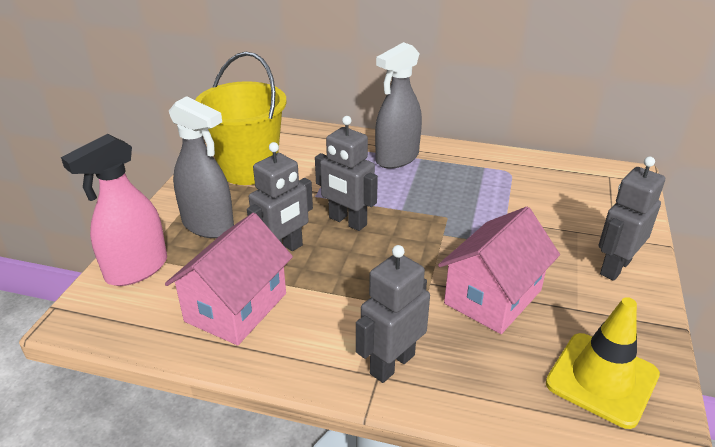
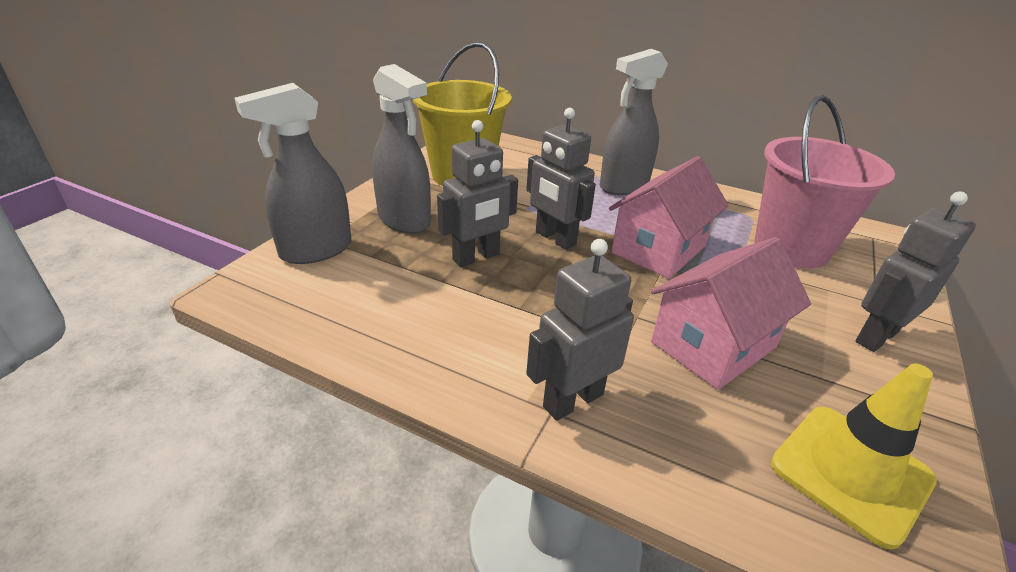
camera: 10 degrees right, 0 degrees up
(136, 269) = (315, 250): pink spray bottle -> grey spray bottle
(236, 307) = (408, 305): pink house -> pink house (659, 249)
(545, 197) = (791, 247): none -> pink bucket

